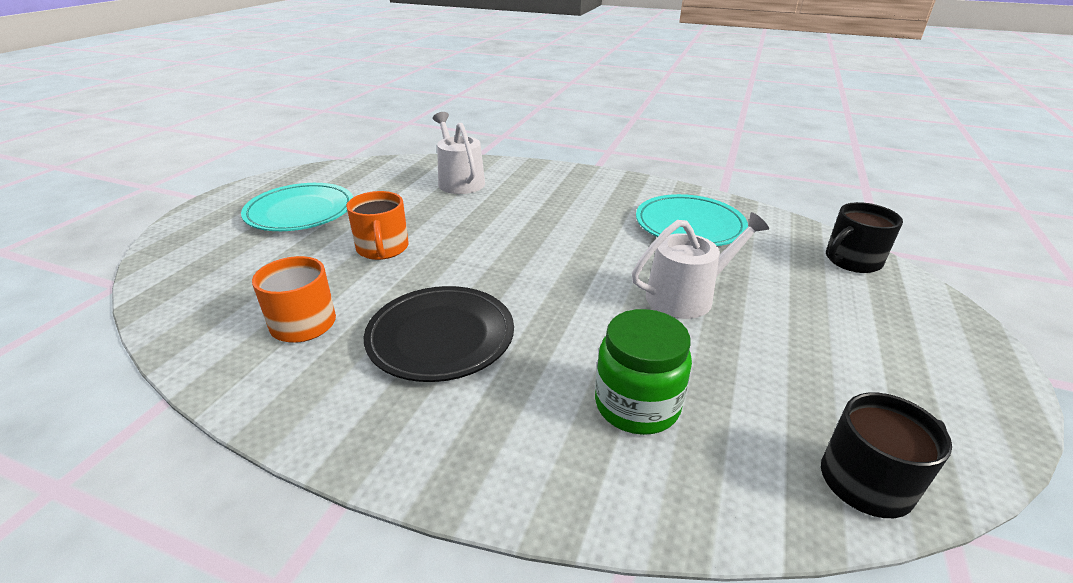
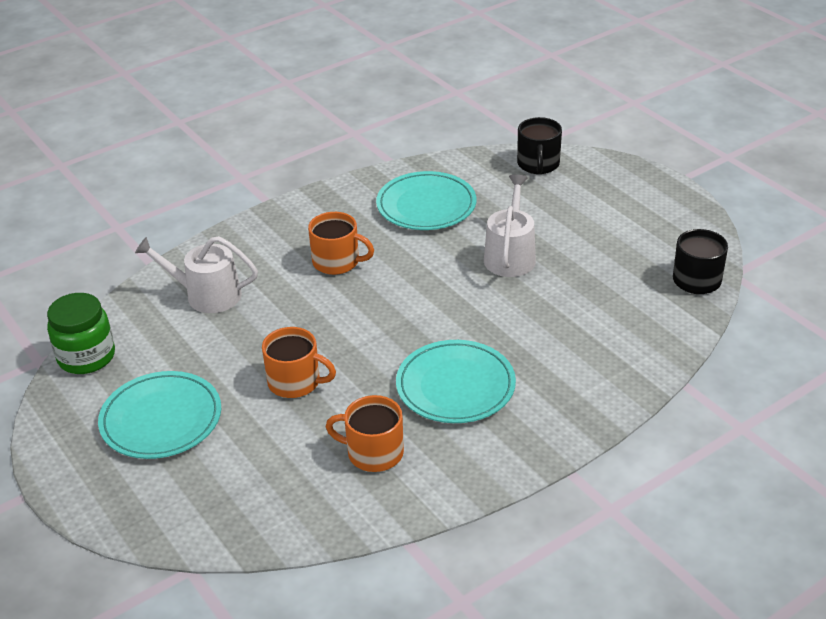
camera: 55 degrees left, 5 degrees up
(441, 337) = (455, 386): black plate -> turquoise plate
(558, 213) = (337, 262): none -> orange mug
(637, 405) = (590, 328): green jar -> green jar (86, 357)

